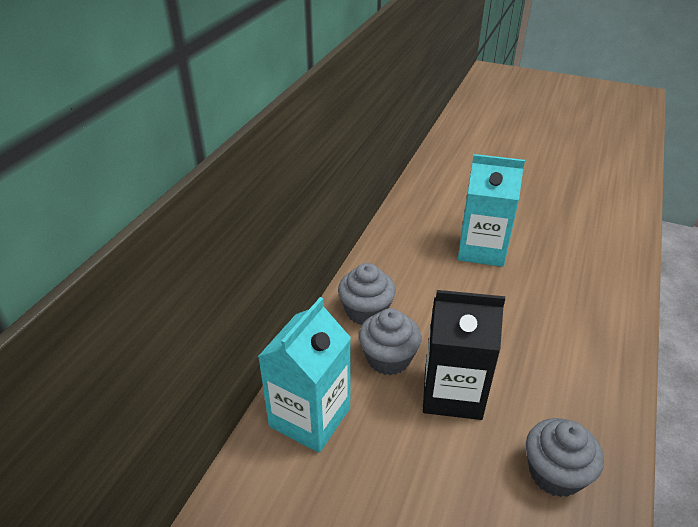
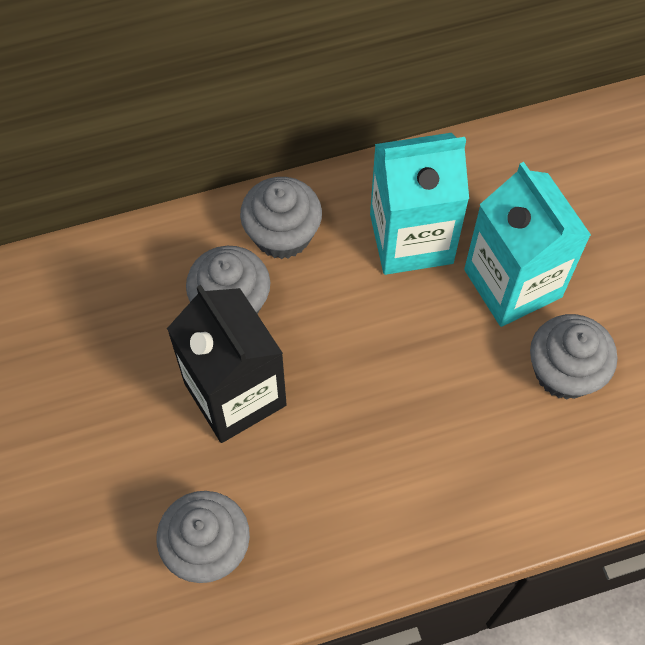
camera: 50 degrees right, 25 degrees up
(310, 417) = (96, 288): turquoise carton -> turquoise carton (411, 238)
(548, 261) = (564, 372): none -> grey cupcake

